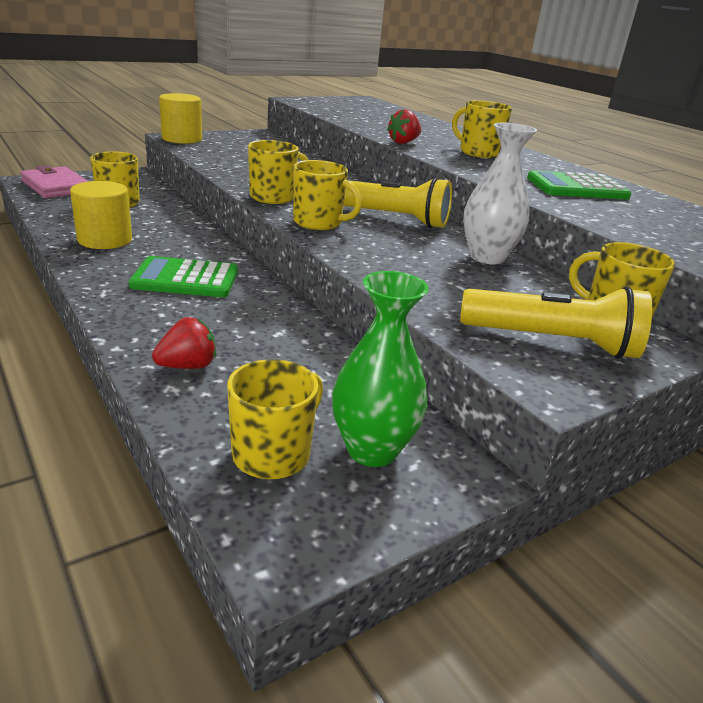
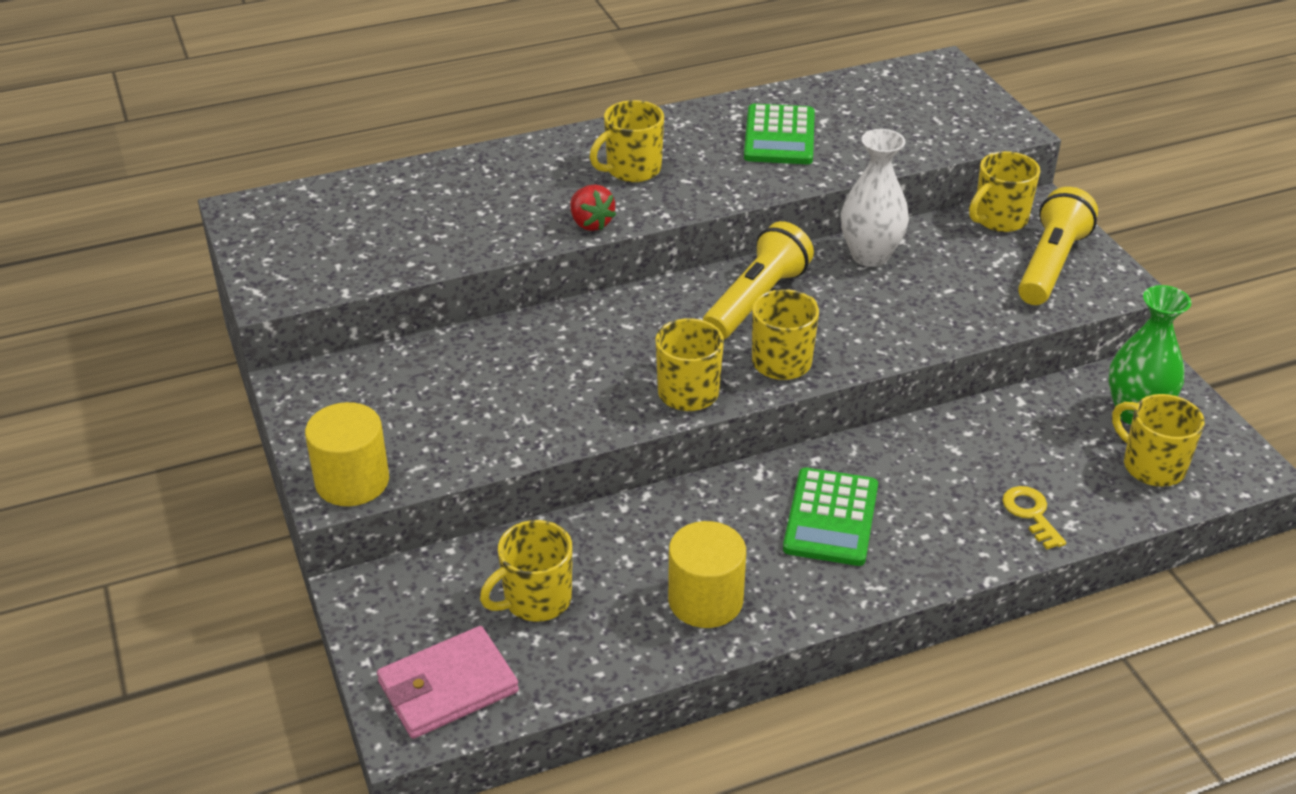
camera: 75 degrees left, 10 degrees up
(188, 366) = (1031, 514): red strawberry -> yellow key

